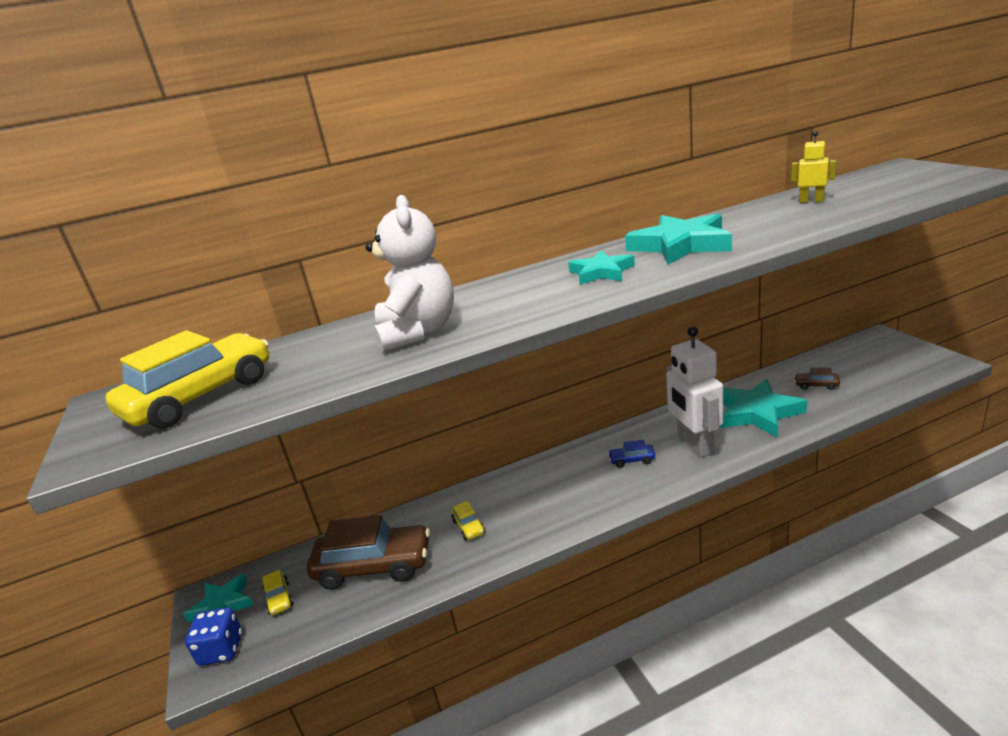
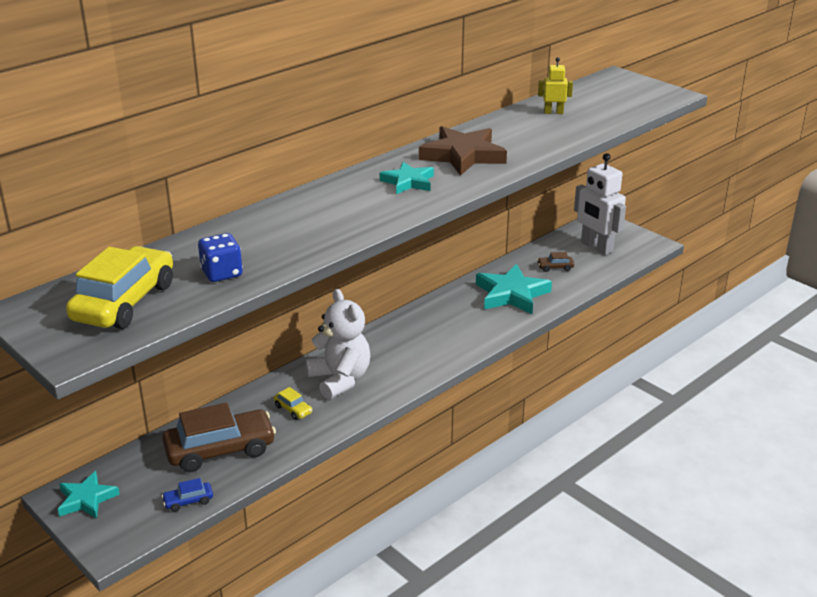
camera: 25 degrees left, 5 degrees up
(221, 650) = (113, 529): blue dice -> blue dice (222, 273)
(279, 598) = (142, 486): yellow car -> none
(418, 332) = (281, 239): white teddy bear -> white teddy bear (340, 379)
(632, 460) = (417, 342): blue car -> blue car (188, 501)
(681, 245) = (463, 155): turquoise star -> brown star
(694, 445) = (467, 325): white robot -> white robot (596, 247)

